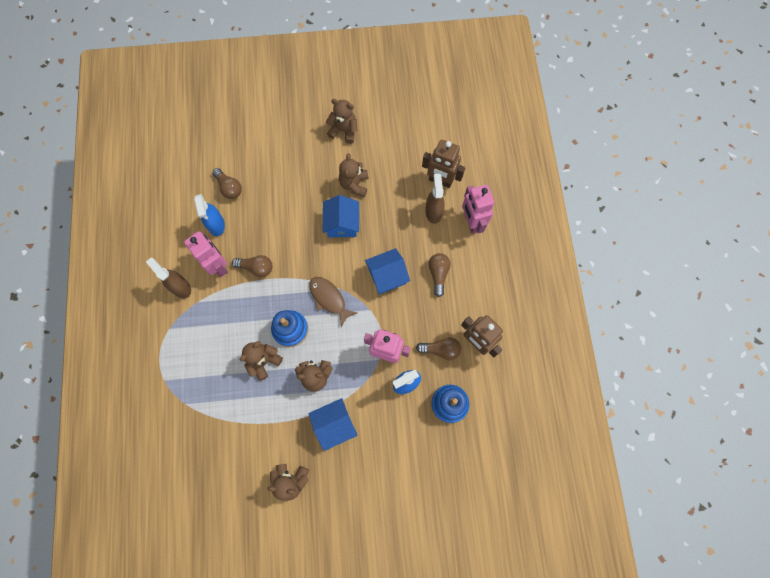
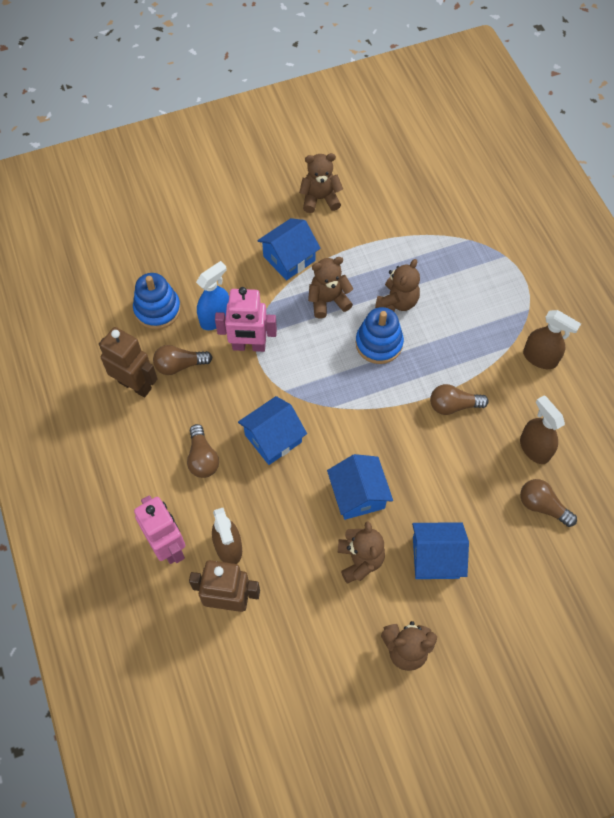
camera: 165 degrees right, 10 degrees down
(216, 225) = (534, 448): blue spray bottle -> brown spray bottle
(218, 265) = (505, 396): pink robot -> none
(308, 174) = (435, 557): none -> blue house
(329, 298) = (342, 391): brown fish -> none

